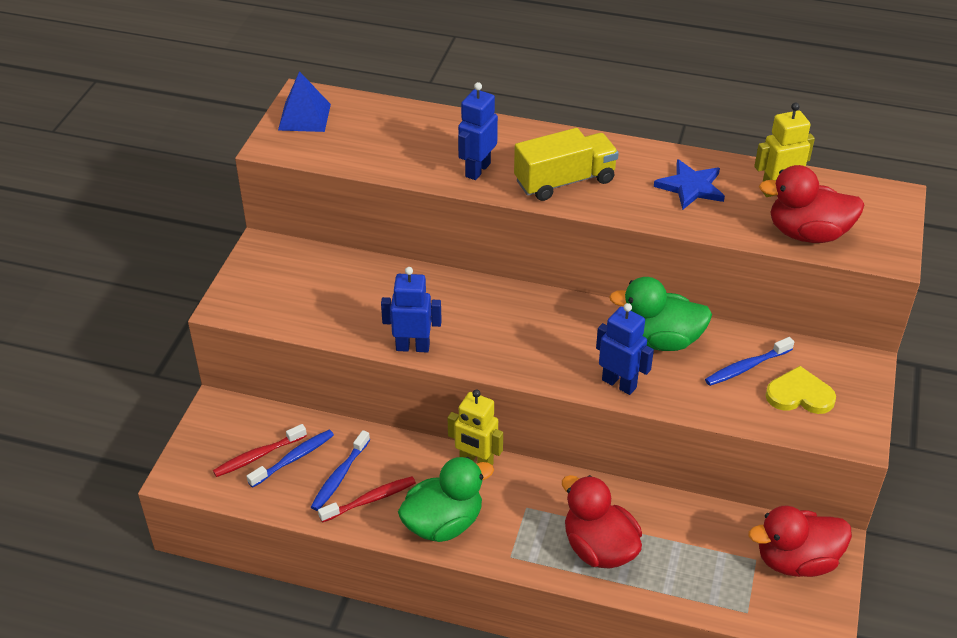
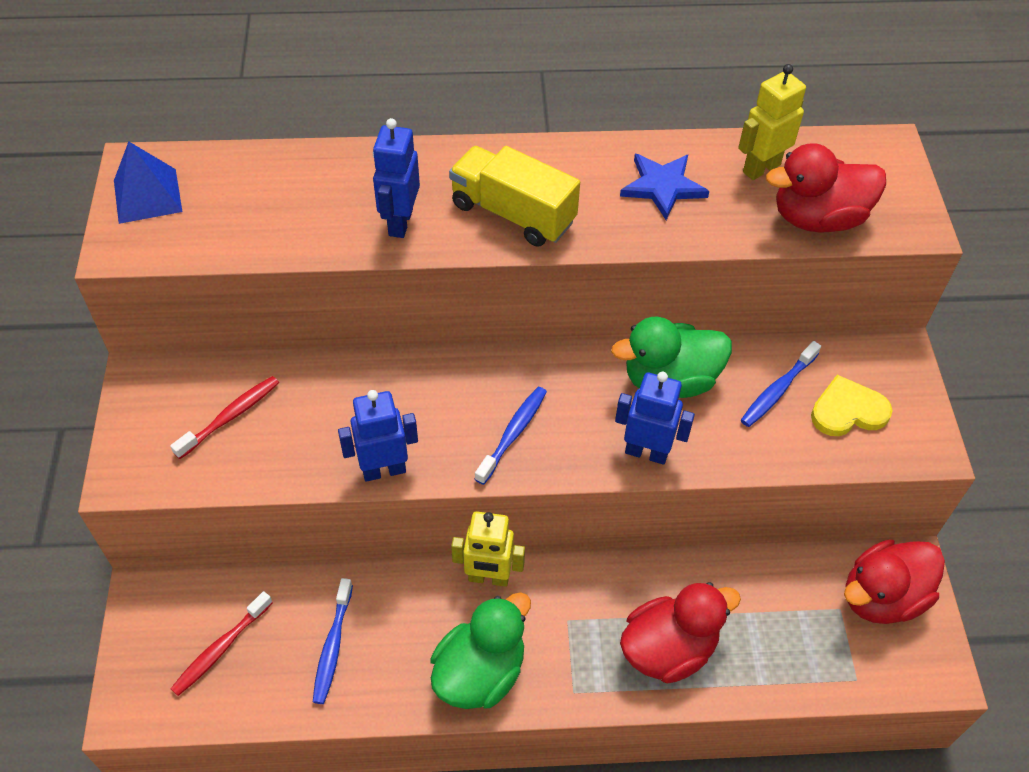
camera: 20 degrees left, 10 degrees up
(294, 458) = (267, 638): blue toothbrush -> blue toothbrush (513, 434)
(370, 500) = (381, 667): red toothbrush -> red toothbrush (230, 416)
(565, 181) = (513, 213): yellow truck -> yellow truck turned 105 degrees counterclockwise
(599, 548) = (668, 649): red duck -> red duck turned 120 degrees clockwise

